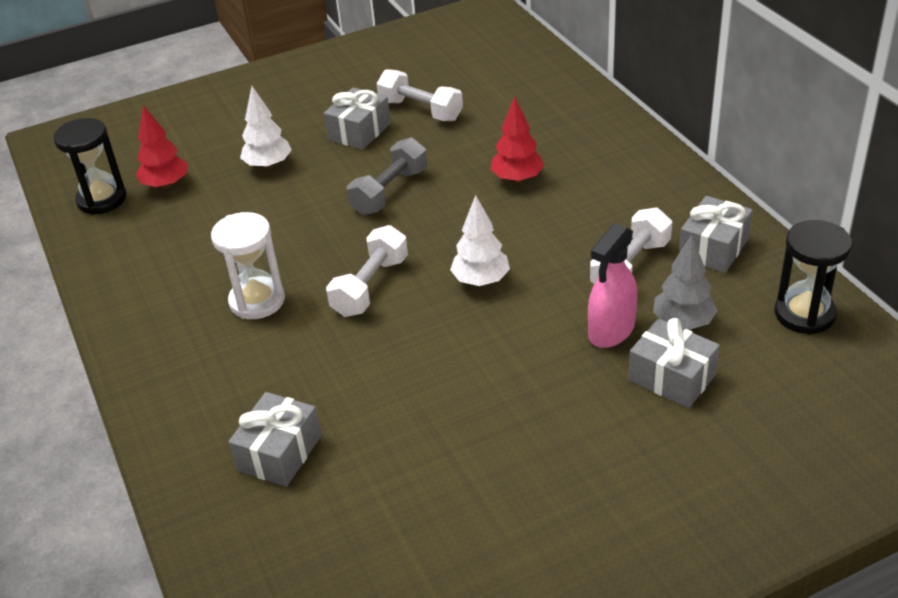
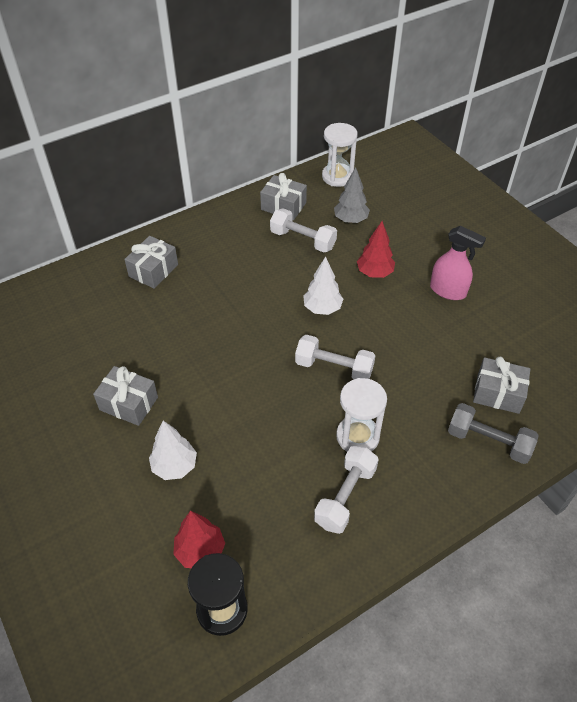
camera: 100 degrees left, 10 degrees up
(390, 191) = (219, 370): grey dumbbell -> grey dumbbell (488, 441)
(421, 110) = (102, 363): white dumbbell -> white dumbbell (345, 496)
(517, 179) = (207, 296): red tree -> red tree (374, 273)
(611, 331) = (361, 248): pink spray bottle -> pink spray bottle (448, 291)
(672, 377) = (395, 225): grey gift -> grey gift (153, 270)
(804, 314) = (337, 177): black hourglass -> white hourglass

